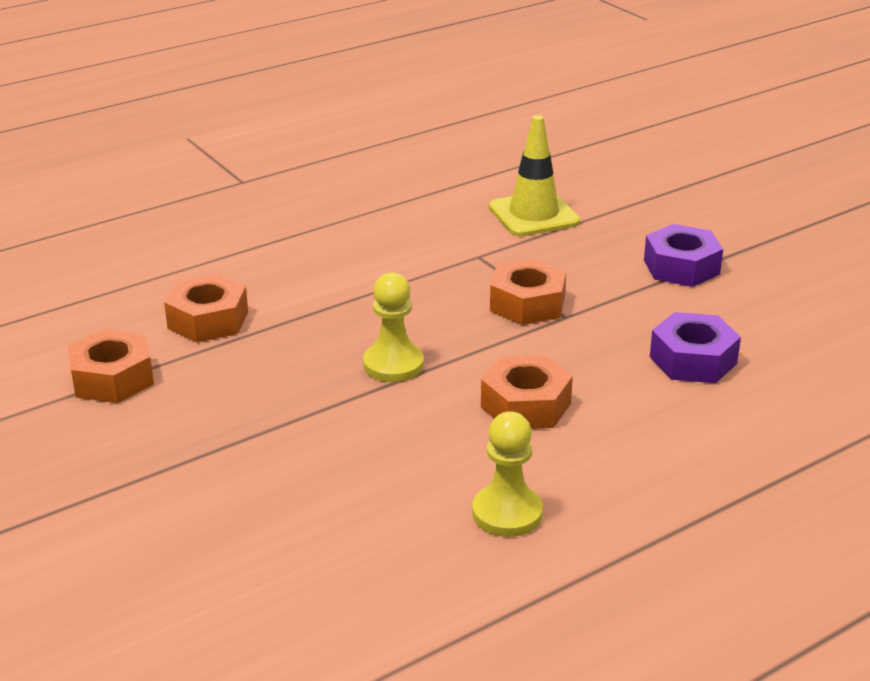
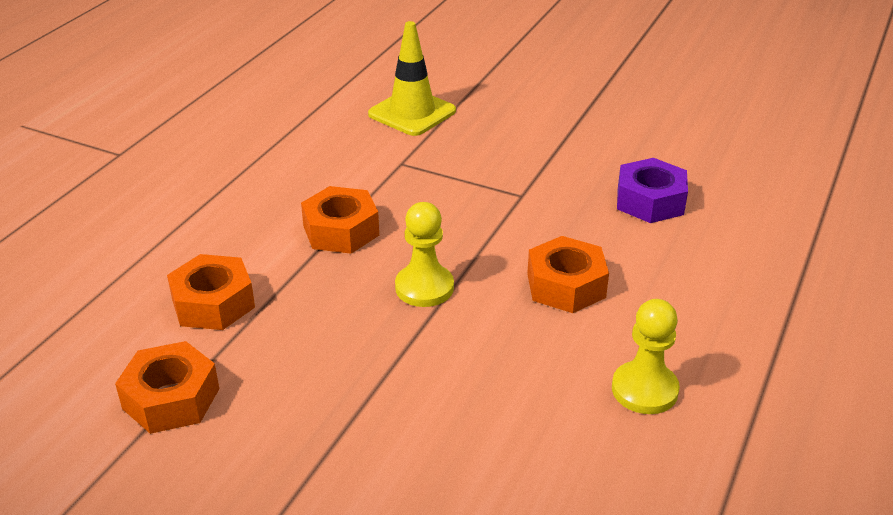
camera: 30 degrees left, 5 degrees up
(527, 304) = (481, 194): orange nut -> orange nut (341, 231)
(681, 267) = (567, 125): purple nut -> none

